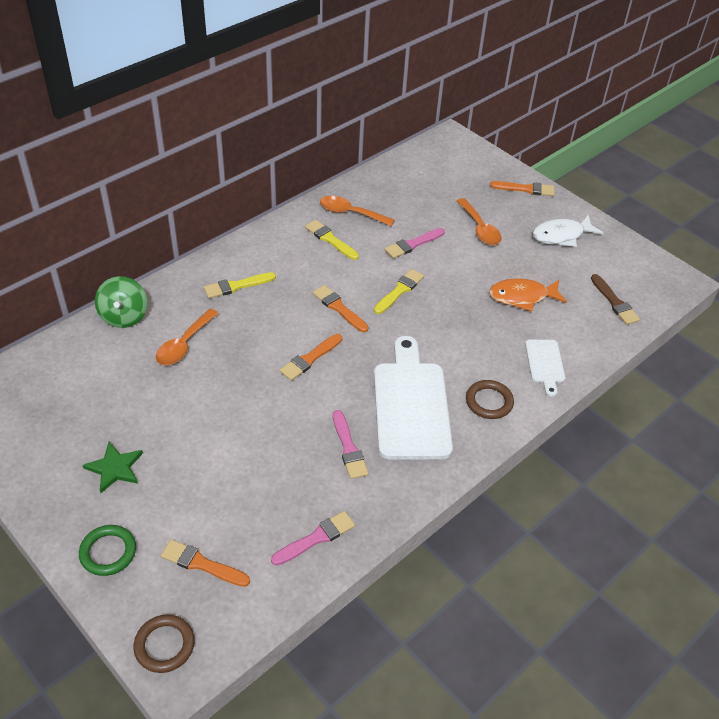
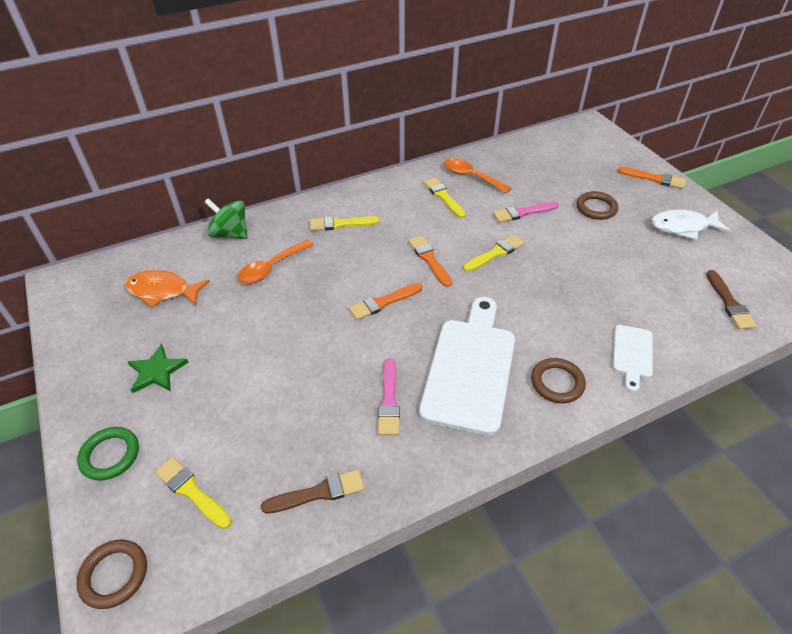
camera: 20 degrees right, 0 degrees up
(124, 316) = (230, 234): green spinning top -> green spinning top turned 105 degrees clockwise
(201, 564) = (191, 491): orange brush -> yellow brush
(316, 538) = (319, 493): pink brush -> brown brush
(480, 228) = (596, 208): orange spoon -> brown ring
(522, 297) = (624, 280): orange fish -> orange fish (163, 291)

